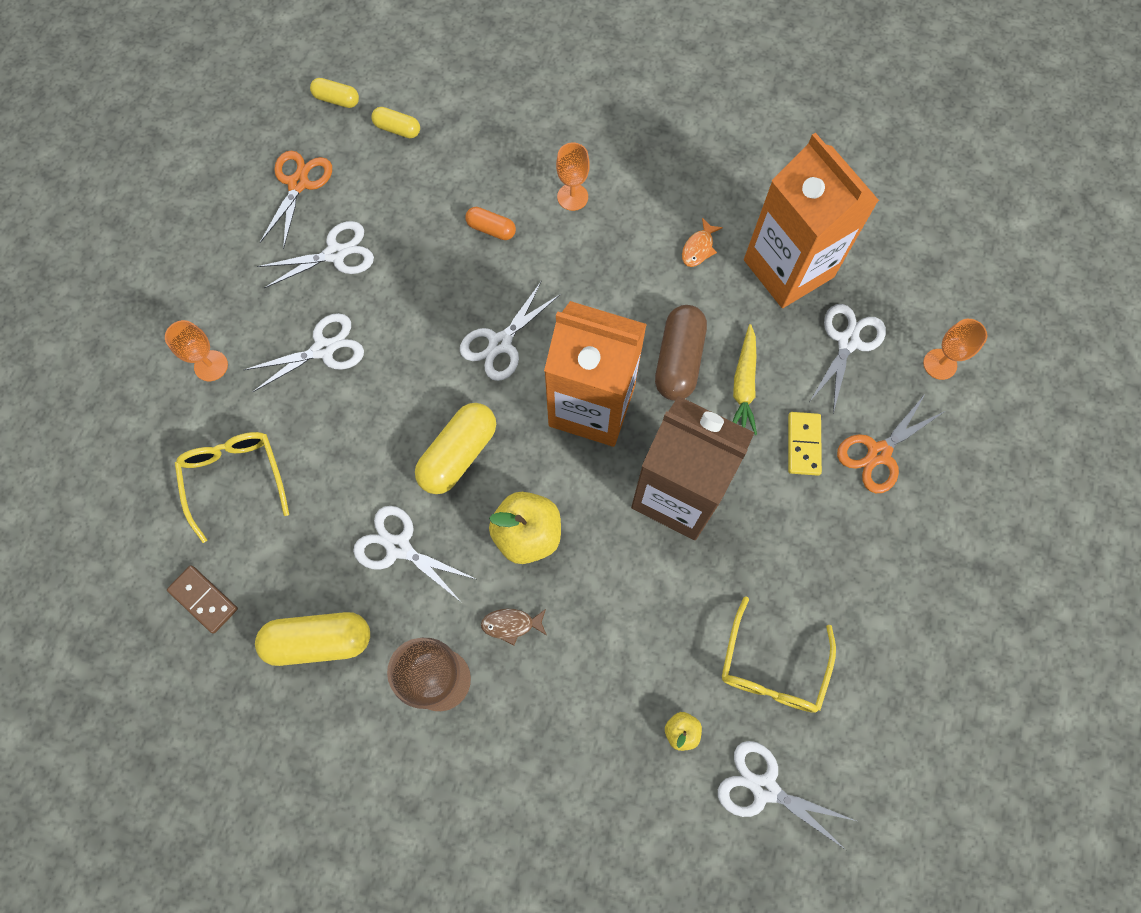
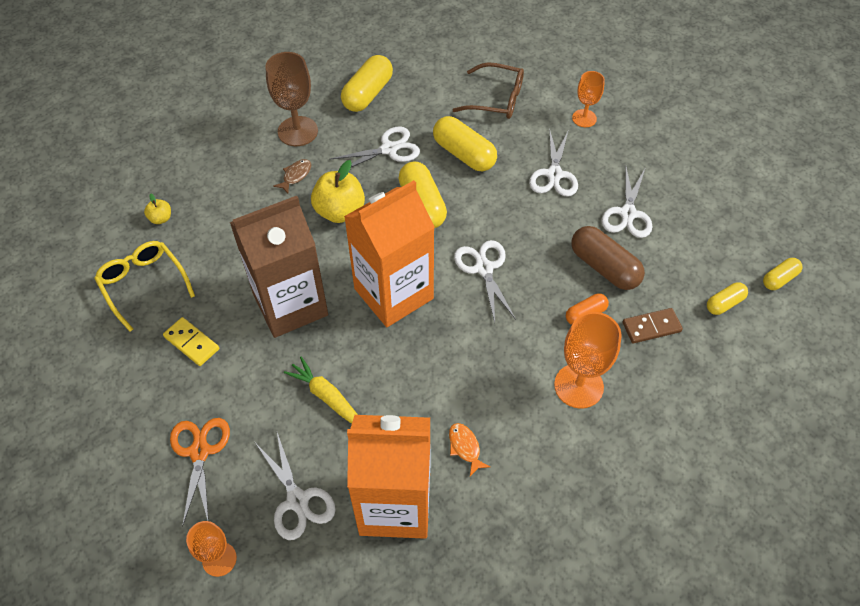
camera: 125 degrees right, 15 degrees down
(203, 599) = (434, 60): brown domino -> brown domino (651, 327)
(234, 478) = (497, 99): yellow glasses -> brown glasses
(298, 184) = (706, 220): orange scissors -> none
(352, 459) = (464, 154): none -> yellow capsule
(572, 197) = (578, 386): orange goblet -> orange goblet, size x1.63
(678, 360) = (382, 368): brown capsule -> brown capsule (604, 267)
(764, 788) = (93, 238): white scissors -> none
(803, 444) = (252, 405): yellow domino -> yellow domino (192, 343)

